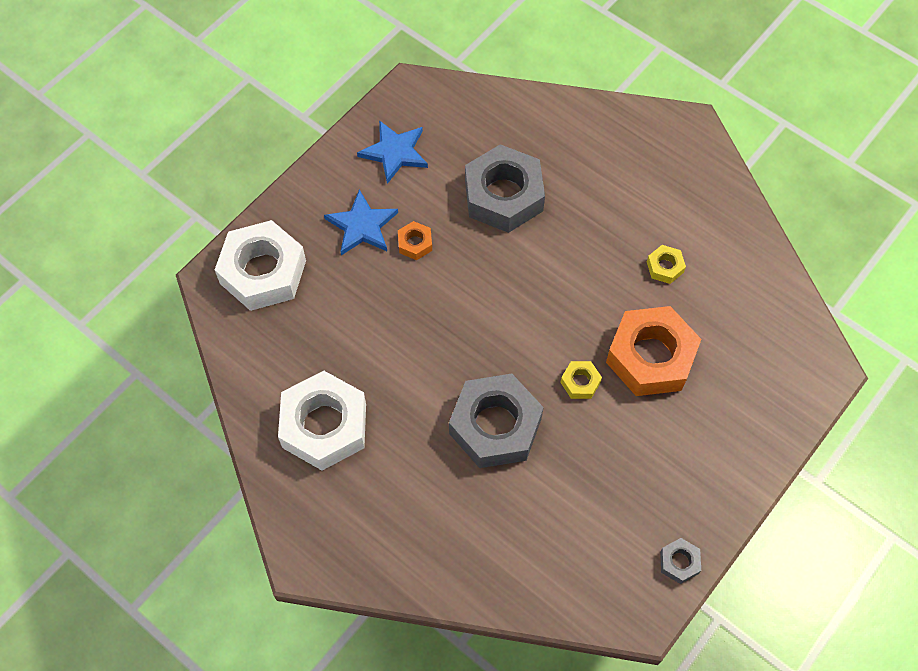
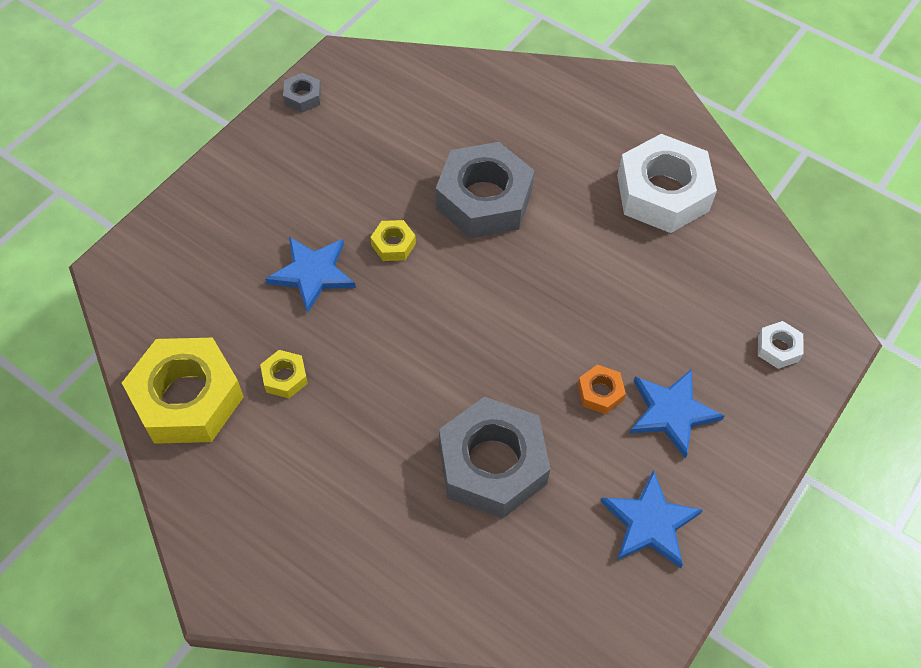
camera: 175 degrees right, 5 degrees down
(263, 272) = (778, 348): white nut -> white nut, size x0.44
(651, 357) = (312, 273): orange nut -> blue star
(739, 254) = (187, 398): none -> yellow nut

